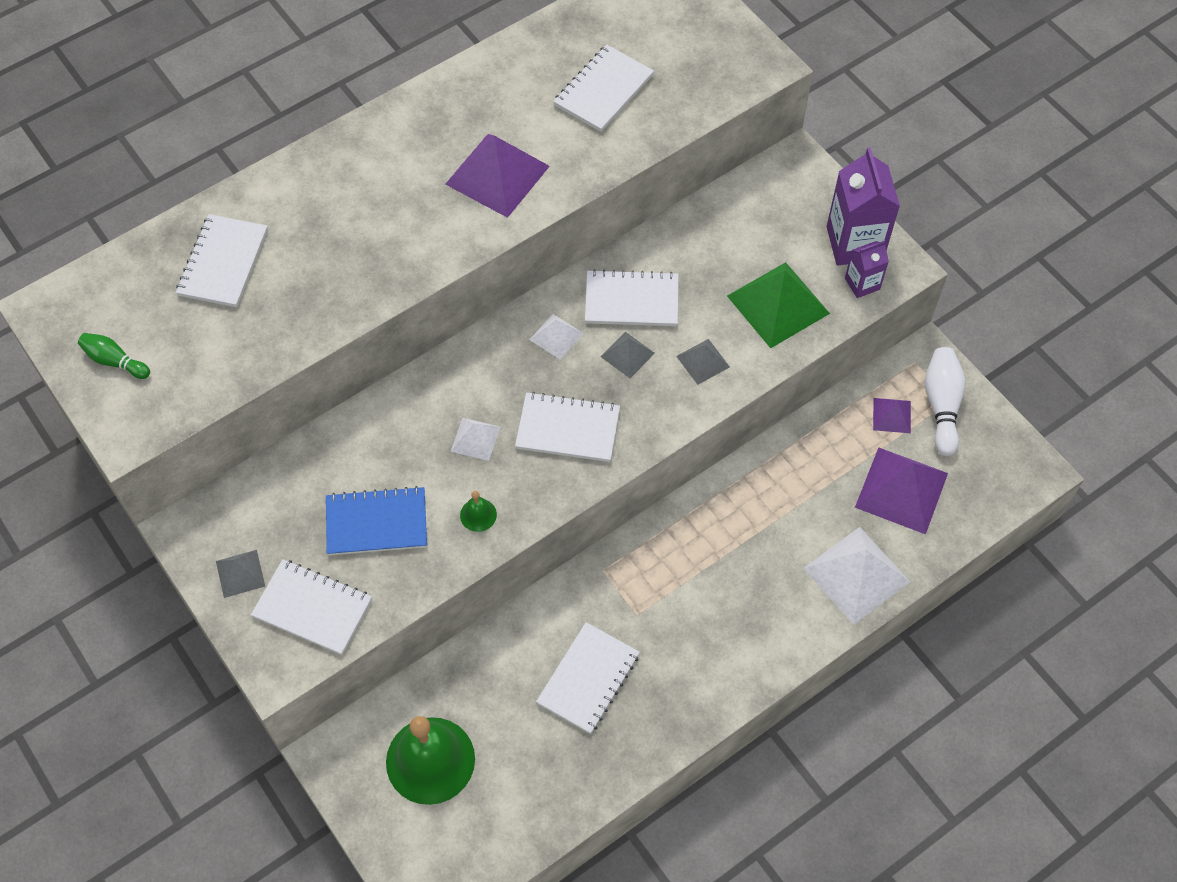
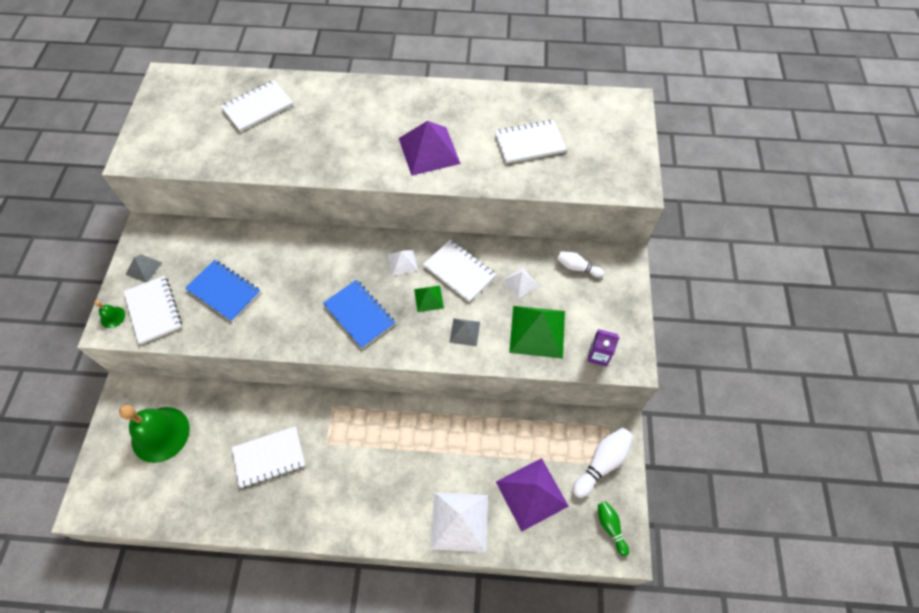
camera: 40 degrees right, 0 degrees up
(115, 361) = (165, 120): green bowling pin -> green bowling pin (610, 527)
(475, 439) = (311, 285): white pyramid -> white pyramid (520, 283)
(478, 515) = (272, 325): green bell -> green bell (112, 317)
(568, 429) = (359, 314): white notebook -> blue notebook
(627, 354) = (428, 298): grey pyramid -> green pyramid
(755, 205) = (577, 268): none -> white bowling pin
(854, 243) = (616, 329): purple carton -> none
(892, 415) = (566, 445): purple pyramid -> none

